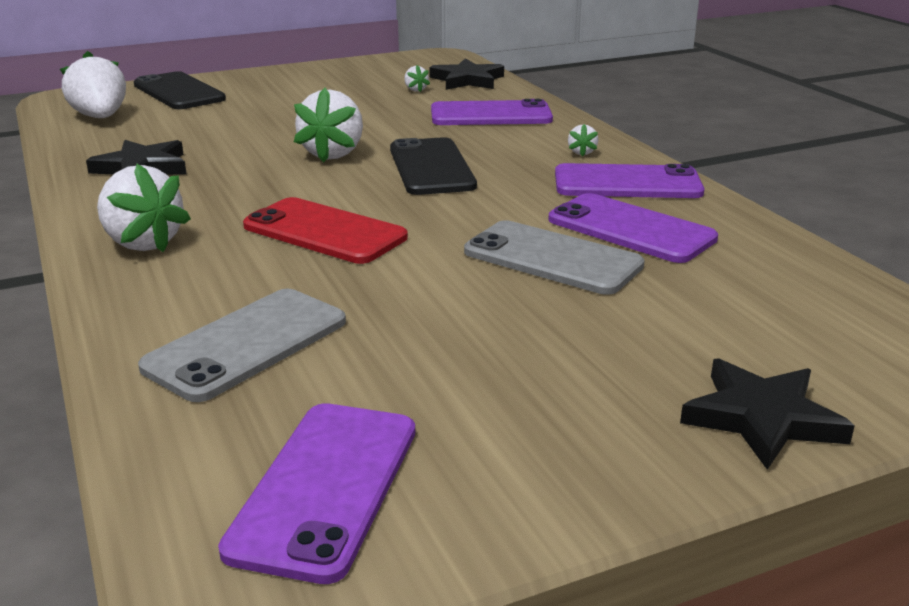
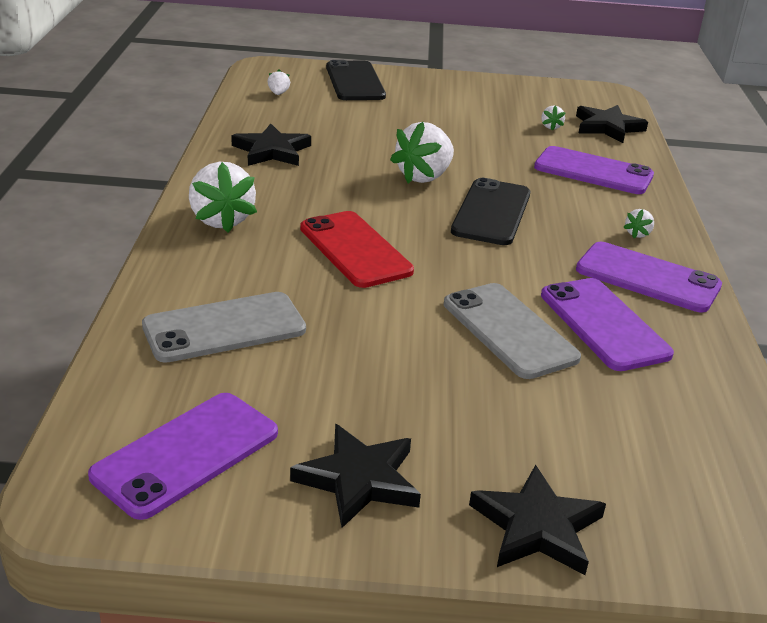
camera: 25 degrees right, 5 degrees up
(100, 117) = (278, 93): white strawberry -> white strawberry, size x0.45
(547, 440) = (359, 479): none -> black star

